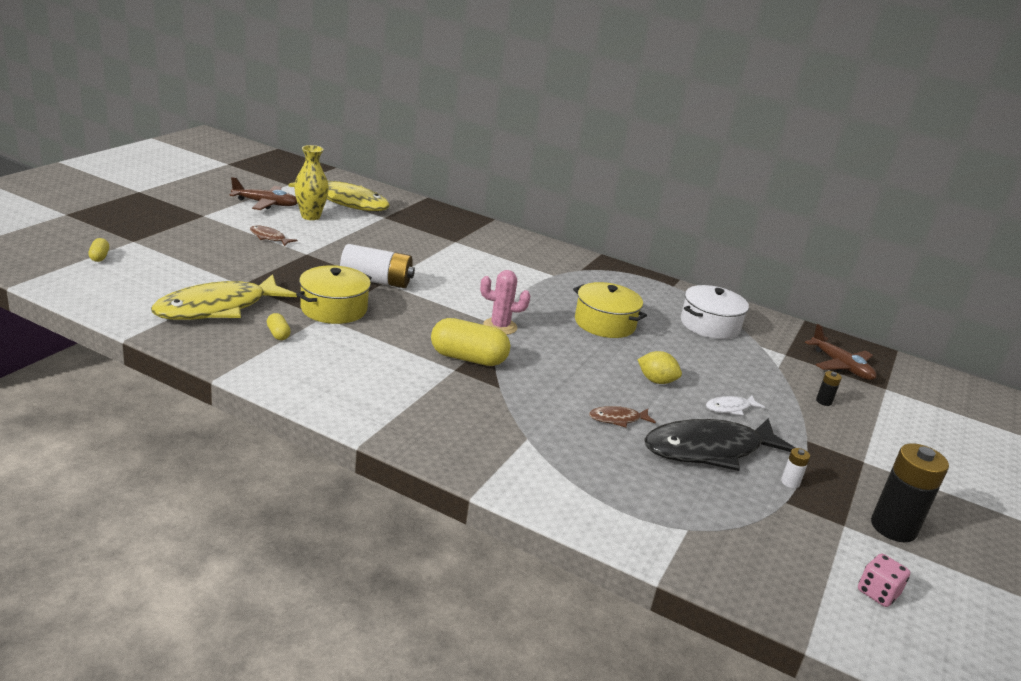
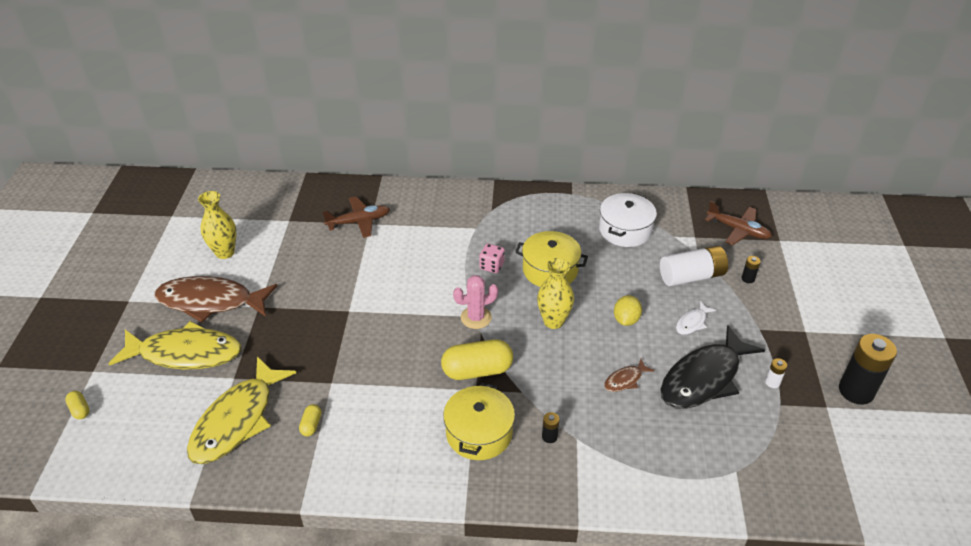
camera: 20 degrees left, 15 degrees up
(266, 204) = (172, 255): brown plane -> brown plane (359, 222)
(269, 237) = (211, 301): brown fish -> brown fish, size x2.30
(278, 334) = (311, 425): yellow capsule -> yellow capsule turned 60 degrees clockwise
(334, 309) = (333, 367): yellow pot -> yellow pot (479, 433)
(346, 201) = (240, 214): yellow fish -> yellow fish (185, 353)
(376, 281) = (342, 312): white battery -> white battery (691, 276)
(499, 426) = (549, 436): none -> black battery
(577, 355) = (553, 321): none -> yellow vase
(656, 381) = (626, 320): yellow lemon -> yellow lemon turned 75 degrees counterclockwise
(877, 593) = (878, 462): pink dice -> pink dice (491, 266)

